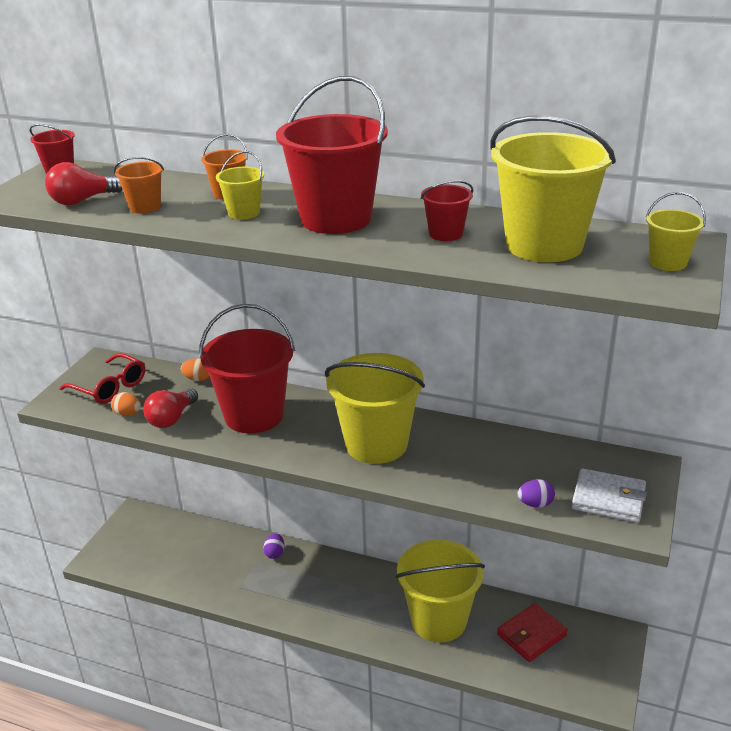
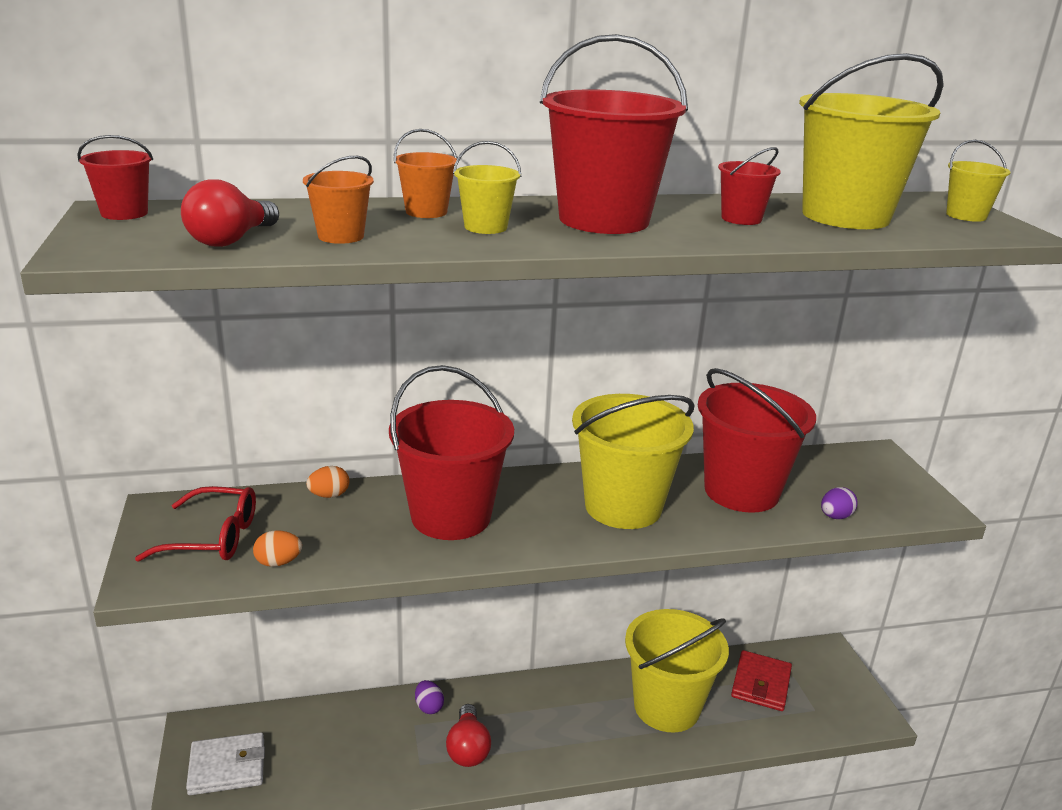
camera: 35 degrees left, 5 degrees down
(171, 418) = (348, 550): red light bulb -> red light bulb (468, 749)
(482, 460) = (741, 491): none -> red bucket
(608, 499) = (885, 492): white wallet -> white wallet (227, 767)

